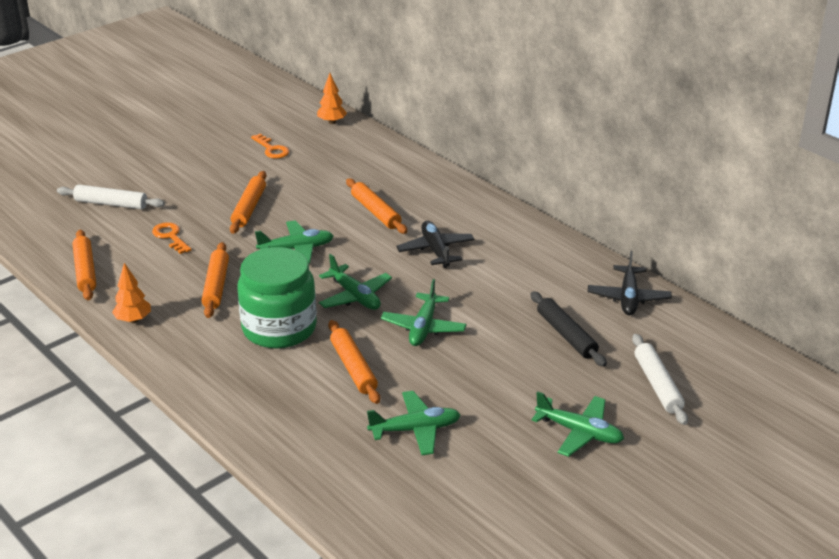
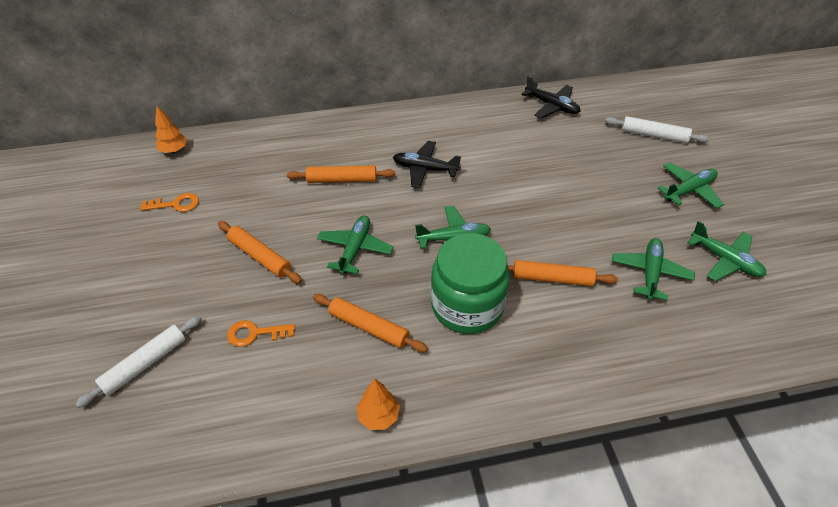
camera: 60 degrees left, 15 degrees up
(85, 271) = (255, 432): orange rolling pin -> none
(423, 327) = (523, 216): green plane -> green plane (725, 260)
(566, 335) = (577, 150): black rolling pin -> none

